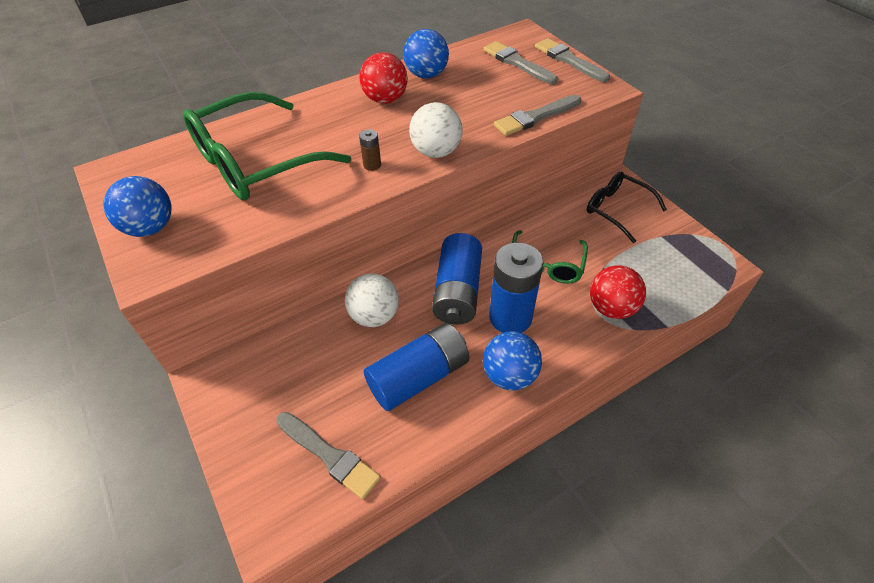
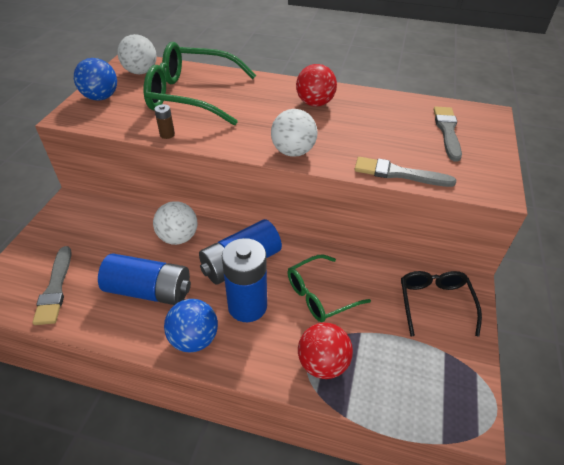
camera: 45 degrees right, 5 degrees down
(148, 173) = (141, 72): none -> white ball
(372, 165) = (245, 135): brown battery -> brown battery (167, 134)
(426, 75) = (366, 103): blue ball -> none
(569, 60) = (496, 152): grey brush -> none

